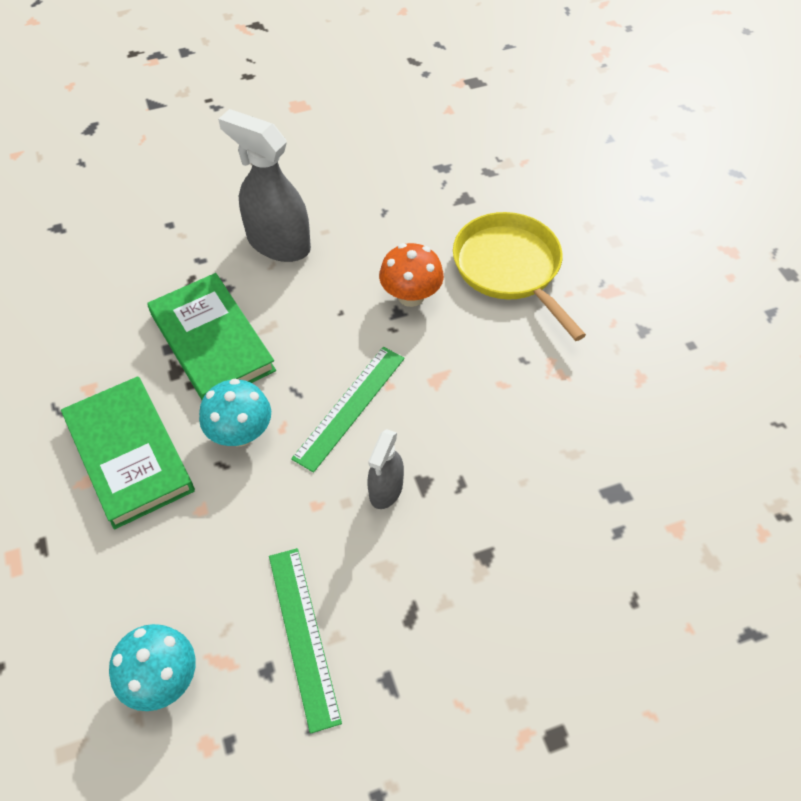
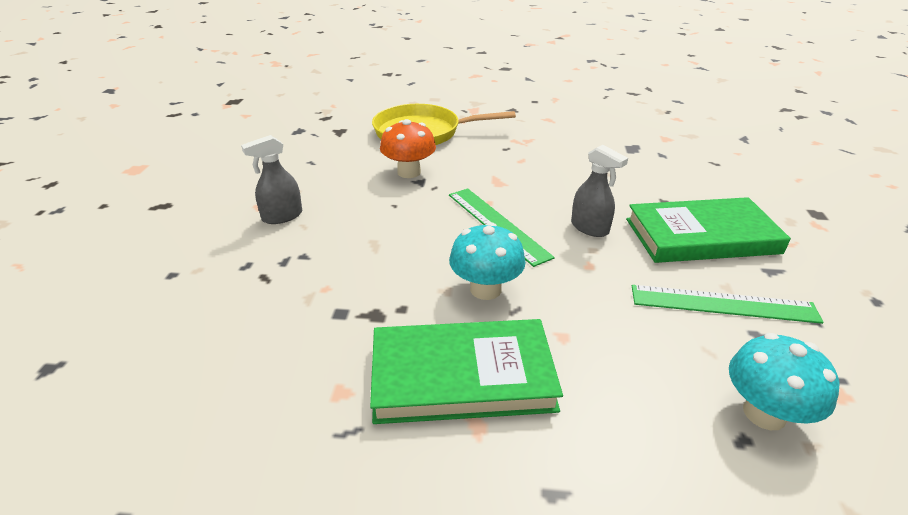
camera: 65 degrees left, 20 degrees down
(212, 342) = (360, 281): green book -> green book (701, 236)
(278, 243) = (282, 216): grey spray bottle -> grey spray bottle, size x0.56

